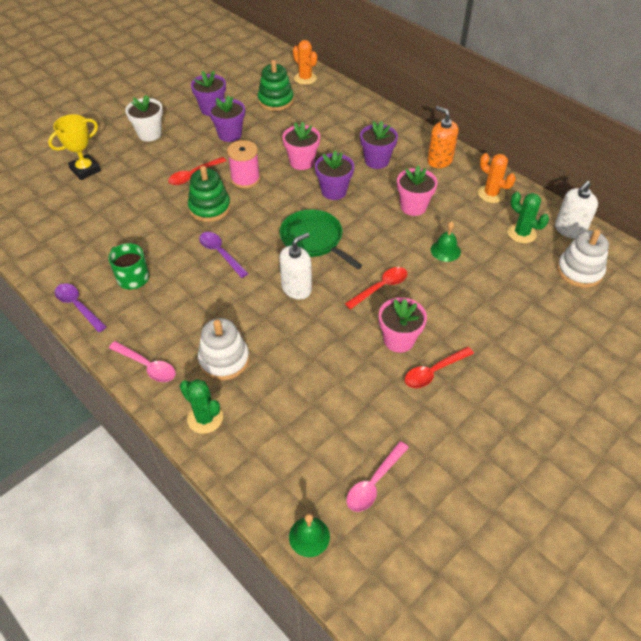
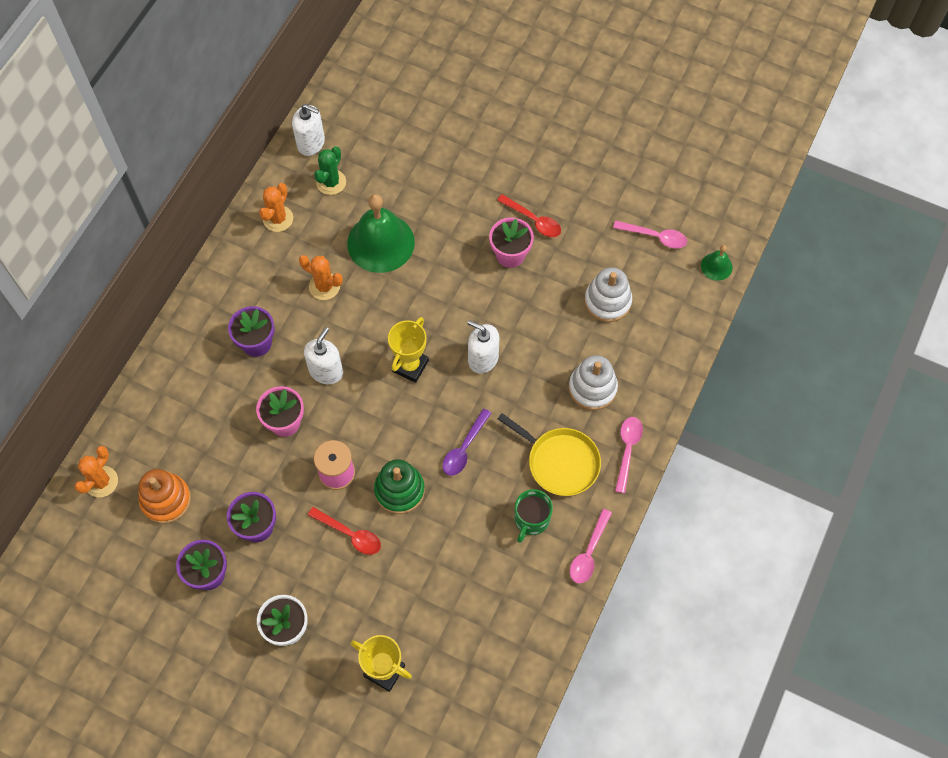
camera: 110 degrees left, 15 degrees up
(78, 306) = (589, 552): purple spoon -> pink spoon
(168, 312) = (560, 462): none -> yellow pan
(205, 418) = (656, 378): green cactus -> none
(275, 101) = (166, 500): green stacking toy -> orange stacking toy
(313, 239) = (410, 366): green pan -> yellow trophy
(334, 191) = (326, 371): purple flower pot -> white soap dispenser
(380, 287) = (453, 286): red spoon -> none
(413, 207) = (324, 286): pink flower pot -> orange cactus
(439, 160) = (235, 279): orange soap dispenser -> none
(445, 250) = (381, 243): green bell -> green bell, size x2.15
(579, 271) = (367, 129): white stacking toy -> white stacking toy (607, 301)

